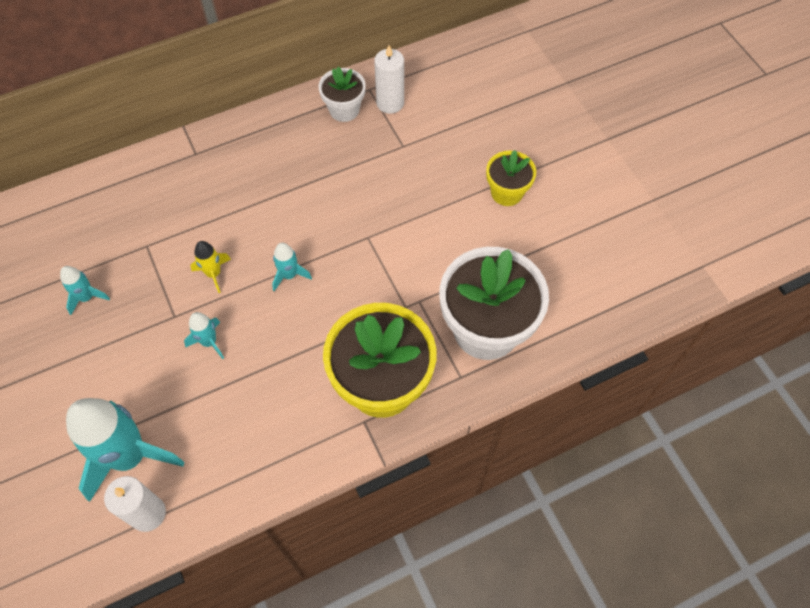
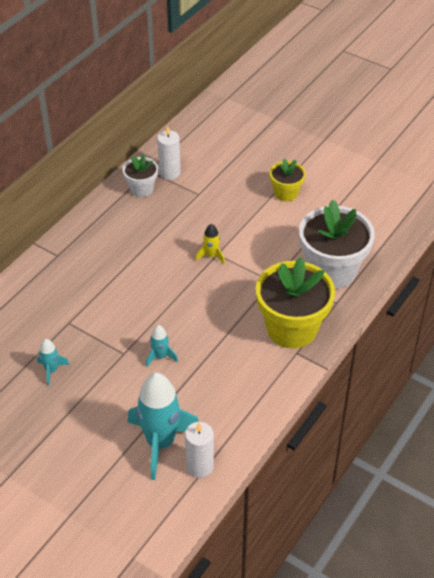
camera: 30 degrees left, 15 degrees down
(214, 273) = (130, 318): yellow rocket -> yellow rocket (211, 256)
(289, 275) = (183, 296): turquoise rocket -> none

